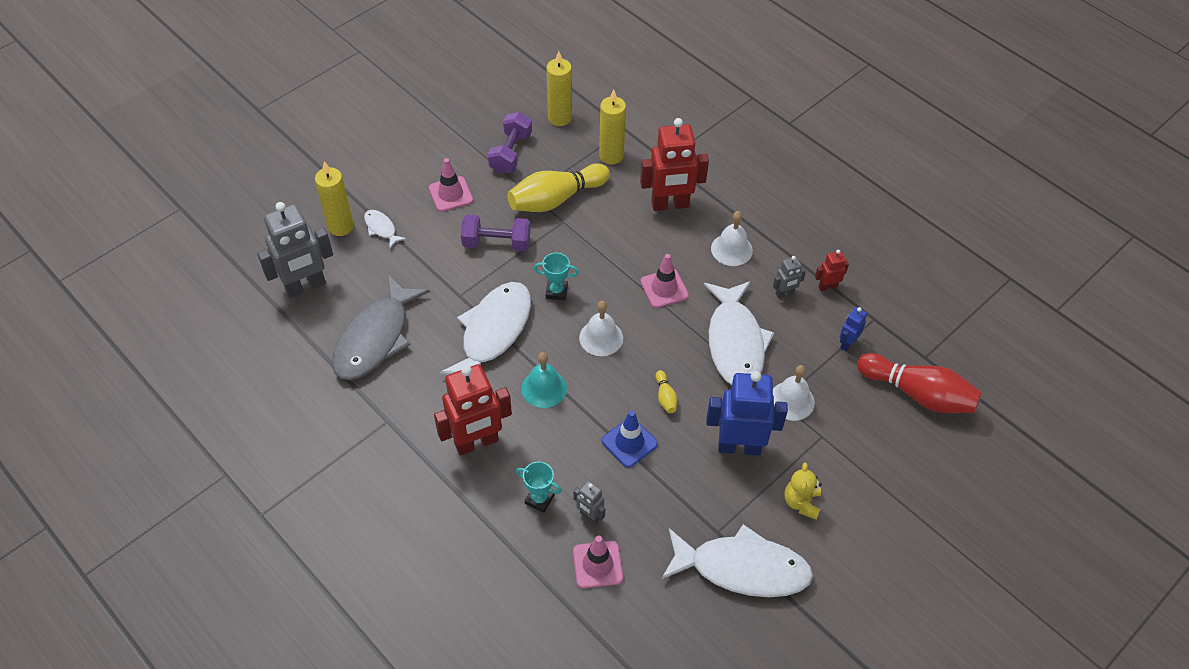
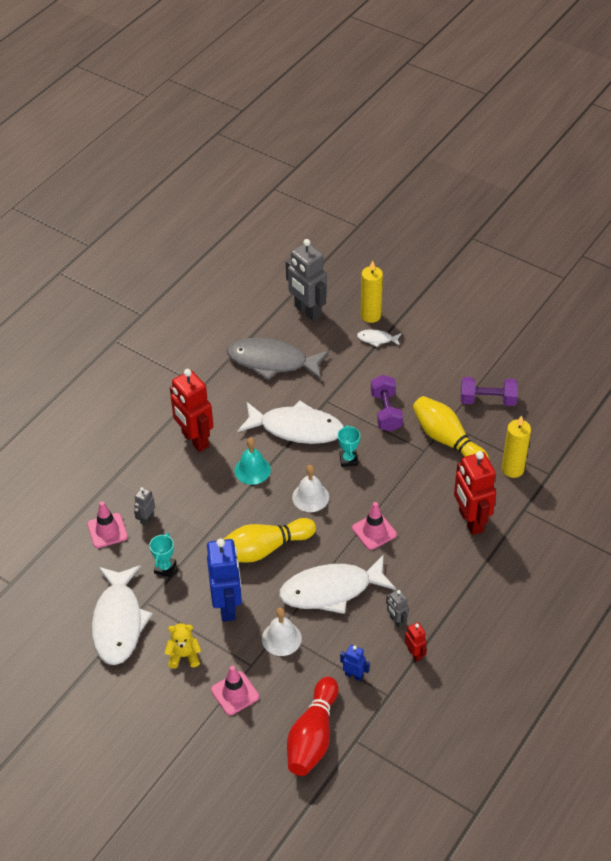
camera: 80 degrees right, 5 degrees down
(381, 228) = (377, 339): white fish -> white fish turned 120 degrees counterclockwise
(450, 194) = (427, 372): pink traffic cone -> pink traffic cone (235, 693)
(539, 499) = (154, 486): turquoise trophy -> turquoise trophy (165, 568)
(559, 118) = (543, 425): yellow candle -> none
(629, 442) = (215, 532): blue traffic cone -> none
(665, 397) = (263, 549): yellow bowling pin -> yellow bowling pin, size x2.39
(731, 249) = (434, 574): white bell -> none

